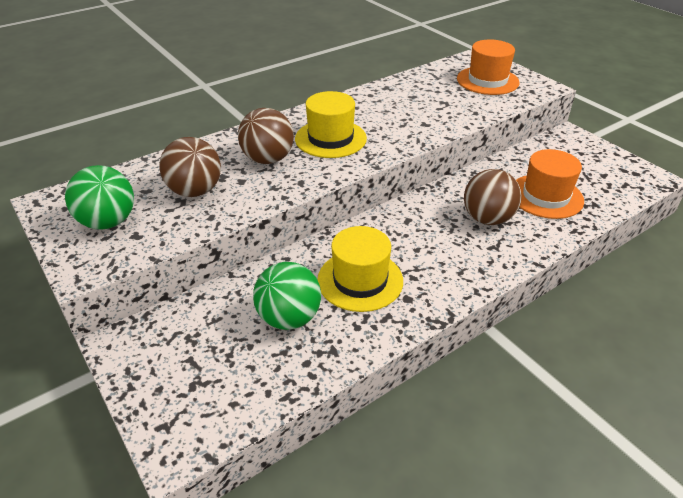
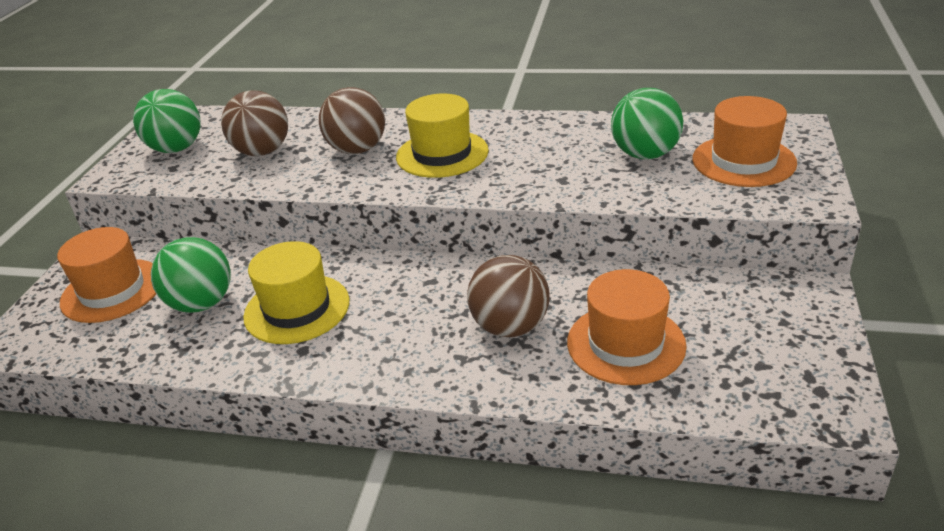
camera: 50 degrees right, 5 degrees down
(197, 355) = (112, 290): none -> orange hat
(440, 95) = (645, 154): none -> green ball

